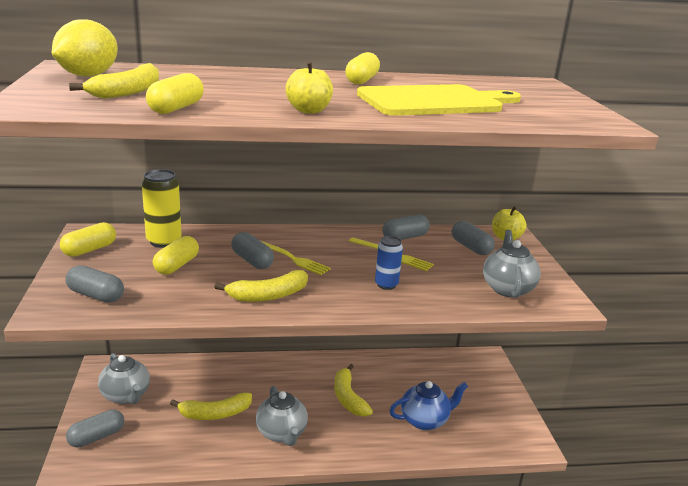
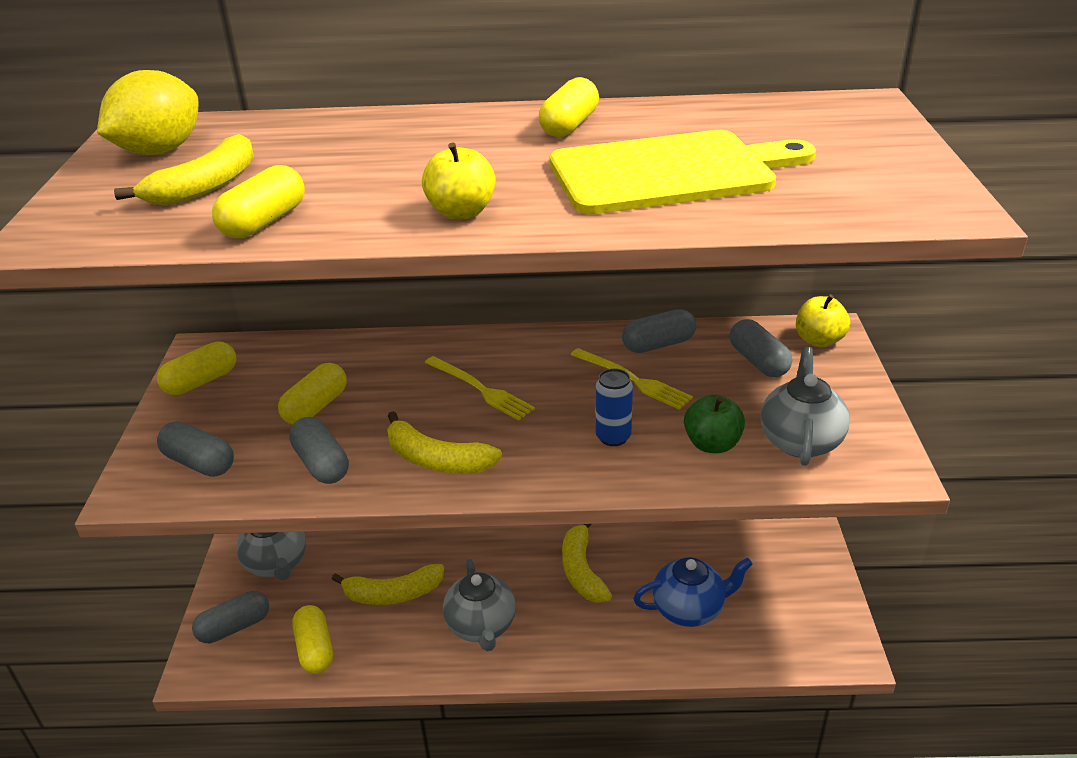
camera: 10 degrees right, 10 degrees up
(160, 450) = (315, 649): none -> yellow capsule
(164, 241) = (304, 363): yellow can -> none
(252, 261) = (423, 396): grey capsule -> grey capsule (321, 464)
(268, 295) = (436, 460): yellow banana -> yellow banana turned 45 degrees clockwise
(452, 289) = (712, 444): none -> green apple

